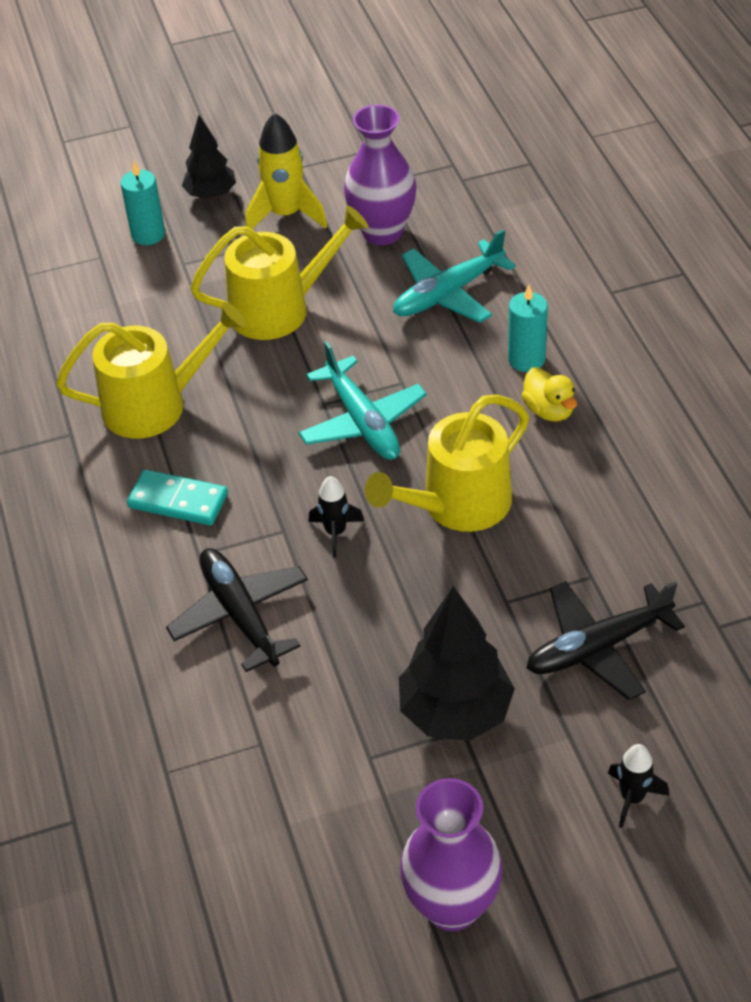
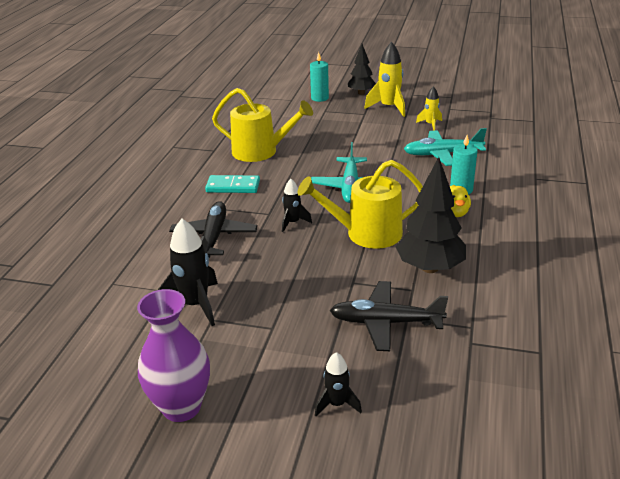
camera: 30 degrees right, 15 degrees down
(178, 501) = (233, 187): turquoise domino -> turquoise domino turned 45 degrees counterclockwise
(279, 309) = (352, 137): yellow watering can -> none
(325, 746) = (195, 305): none -> black rocket
(382, 232) = (430, 125): purple vase -> yellow rocket
(455, 712) = (276, 319): black tree -> black tree (430, 268)

